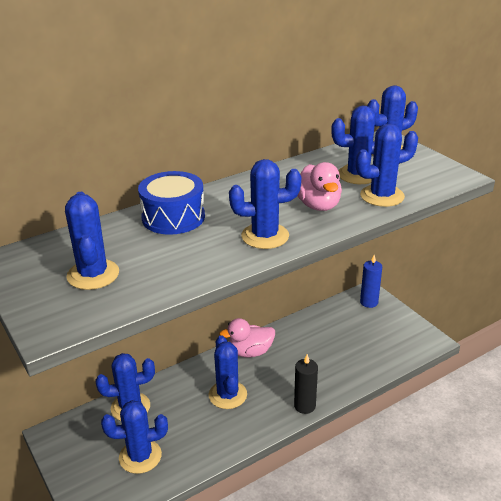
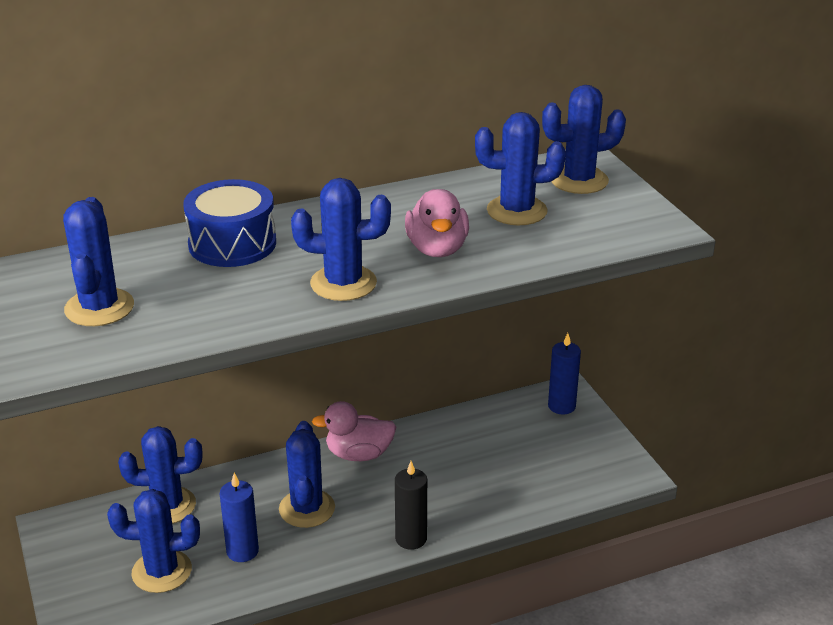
camera: 10 degrees right, 0 degrees up
(193, 432) = (242, 551): none -> blue candle
(382, 196) = (534, 245): blue cactus -> none

